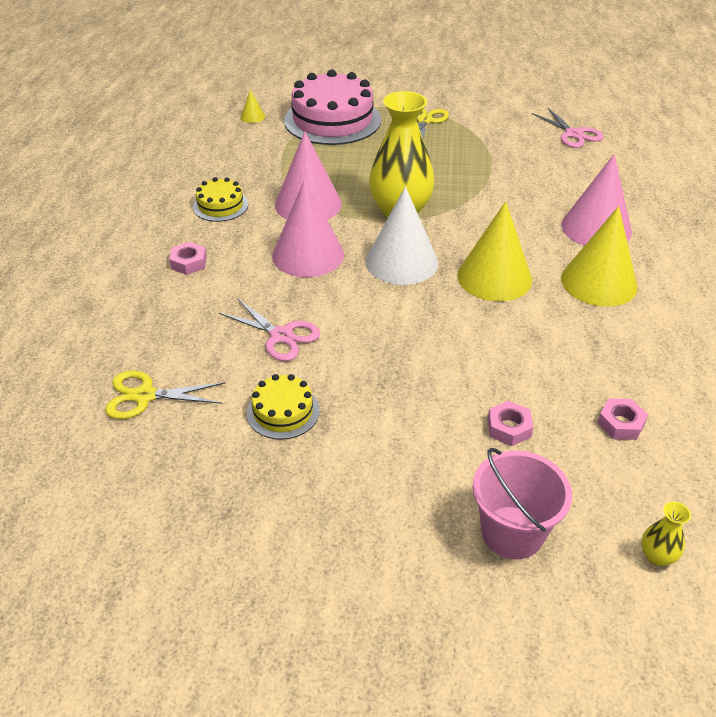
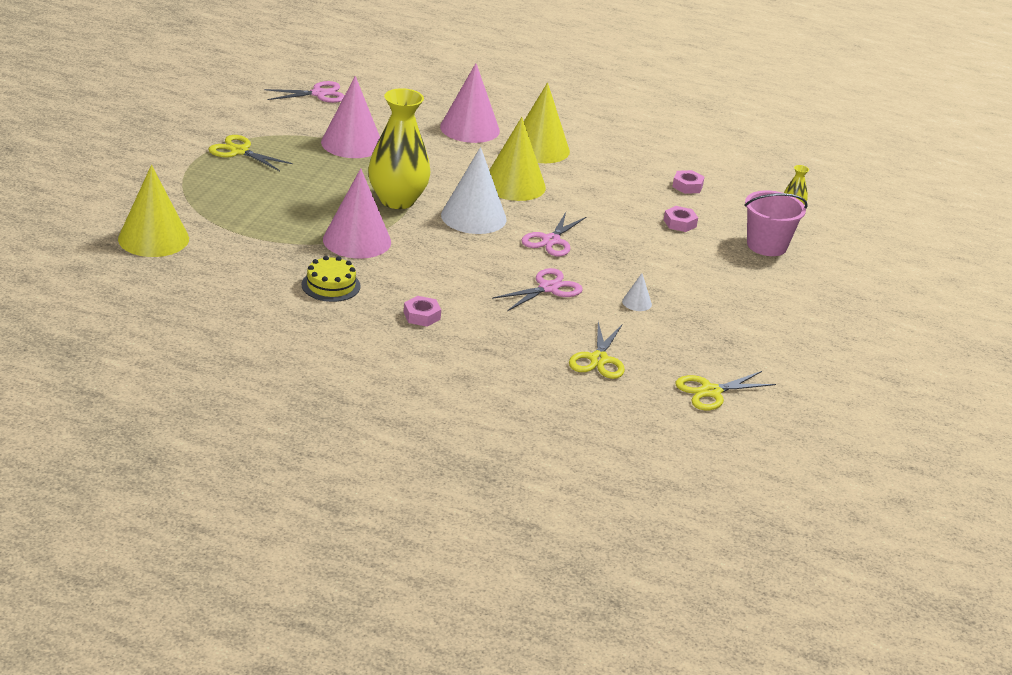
camera: 80 degrees left, 10 degrees down
(98, 506) = (711, 392): none -> yellow scissors
(252, 117) = (153, 238): yellow cone -> yellow cone, size x2.36
(283, 411) = (637, 303): yellow cake -> white cone
(308, 255) = (440, 256): pink cone -> pink cone (352, 143)
(332, 120) = (199, 196): pink cake -> none
(387, 323) = (551, 240): none -> pink scissors

